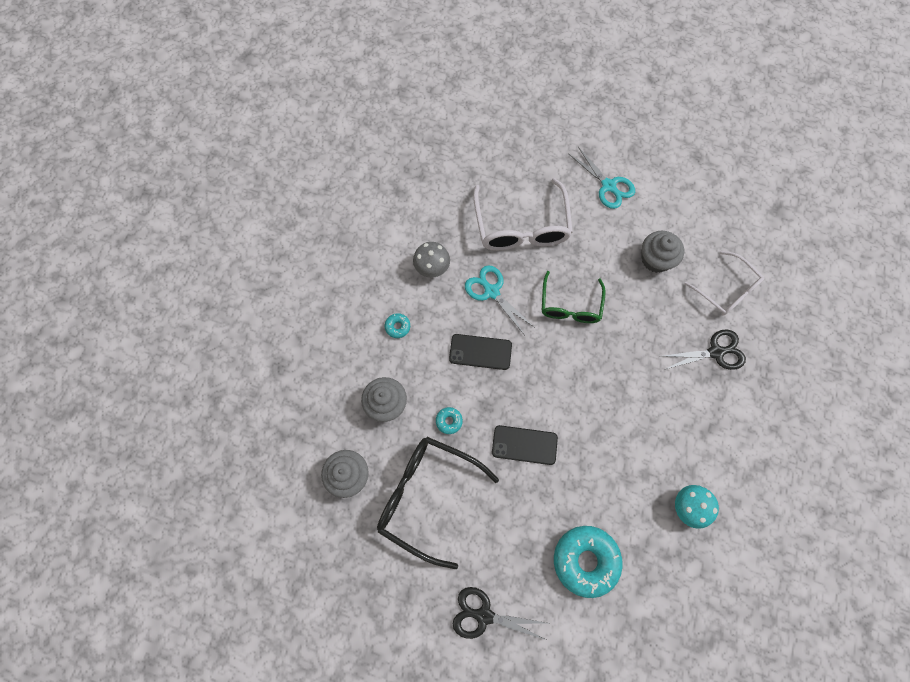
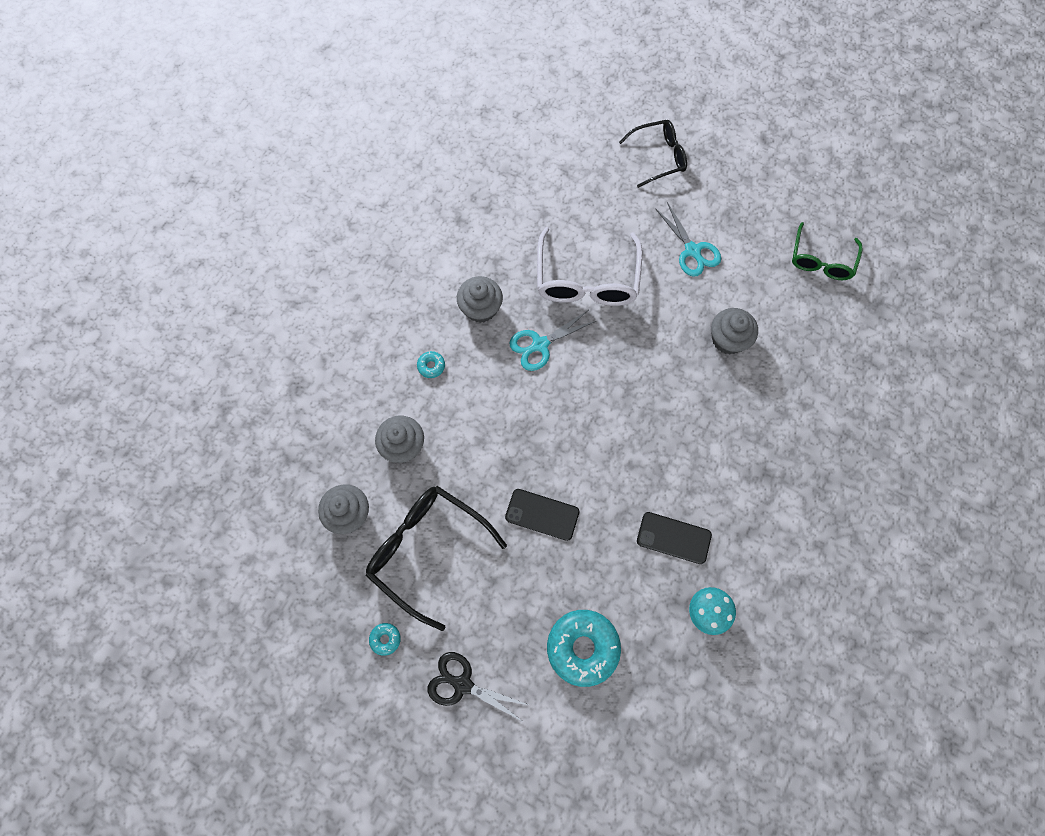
camera: 10 degrees right, 0 degrees up
(432, 267) = (480, 308): grey mushroom -> grey cupcake
(449, 421) = (466, 475): turquoise donut -> turquoise donut (385, 639)
(480, 352) = (514, 407): black phone -> black phone (673, 538)
(491, 291) = (540, 345): turquoise scissors -> turquoise scissors turned 90 degrees counterclockwise
(561, 108) = (658, 157): none -> black glasses
(570, 305) = (623, 373): green glasses -> green glasses (821, 259)
(716, 352) = (773, 451): black scissors -> none
(726, 289) = (799, 385): white glasses -> none

